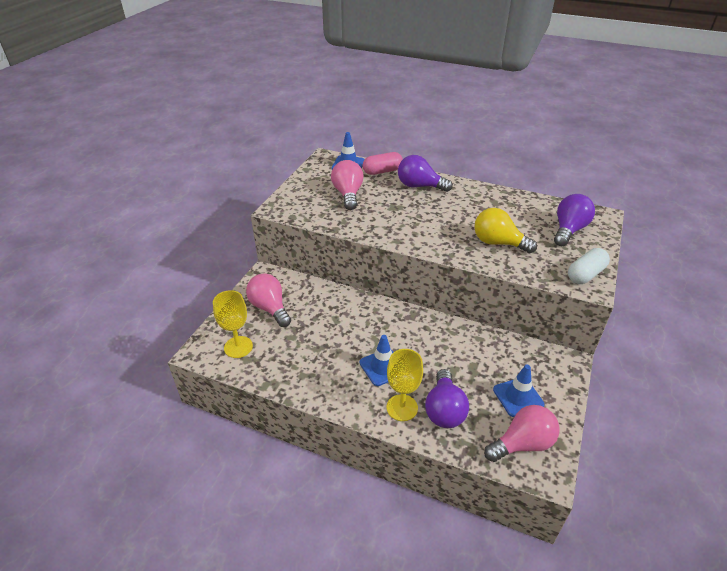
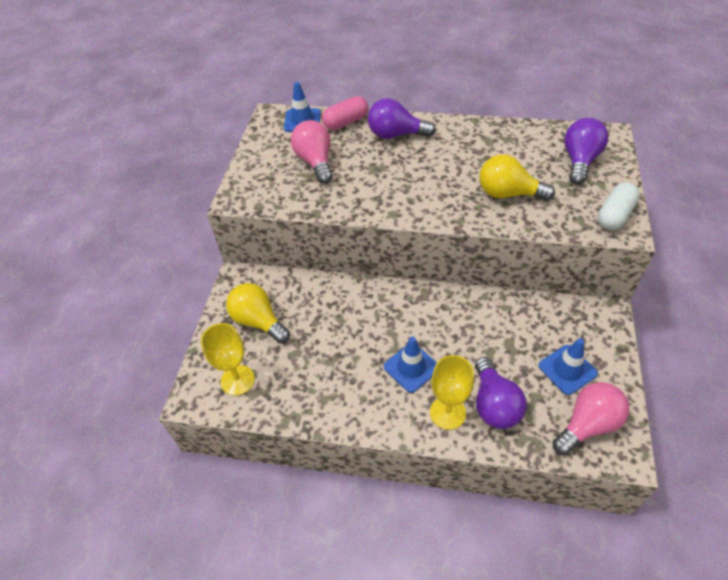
camera: 10 degrees left, 10 degrees up
(270, 308) = (258, 321): pink light bulb -> yellow light bulb

